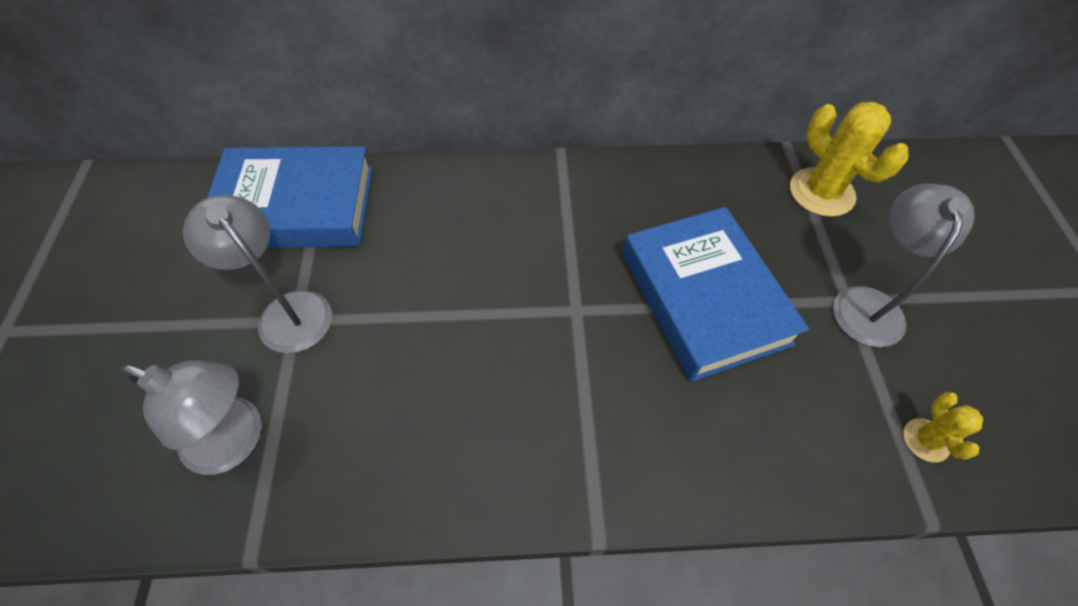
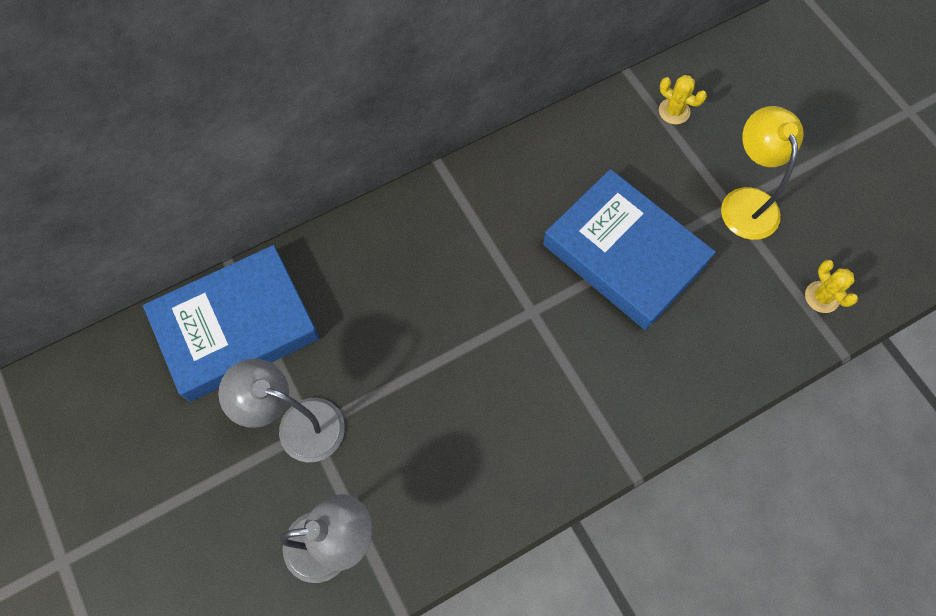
camera: 25 degrees left, 10 degrees up
(821, 192) = (674, 111): yellow cactus -> yellow cactus, size x0.54
(868, 303) = (746, 202): grey lamp -> yellow lamp

